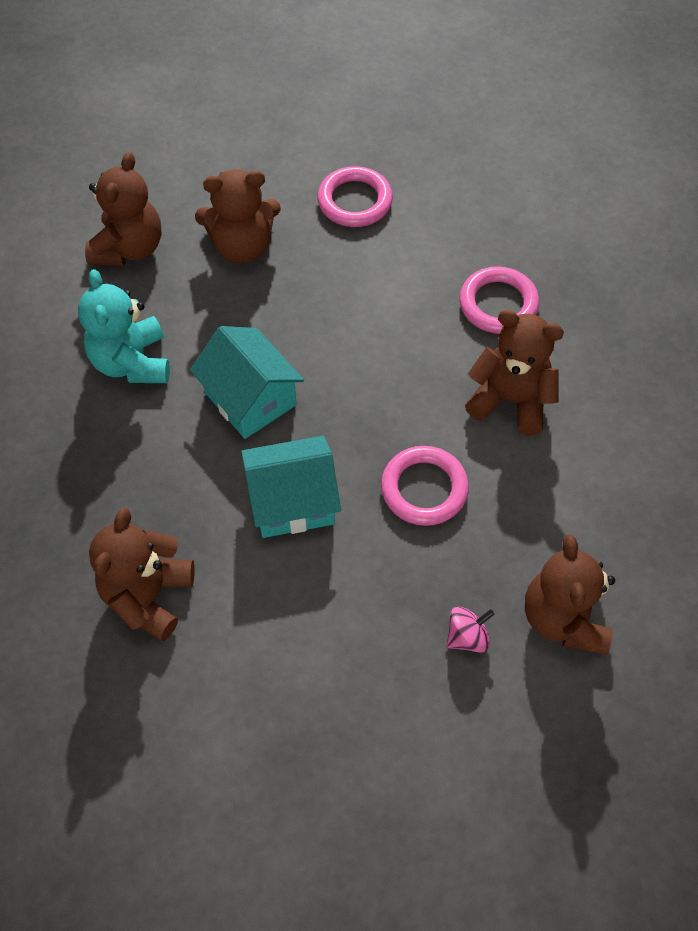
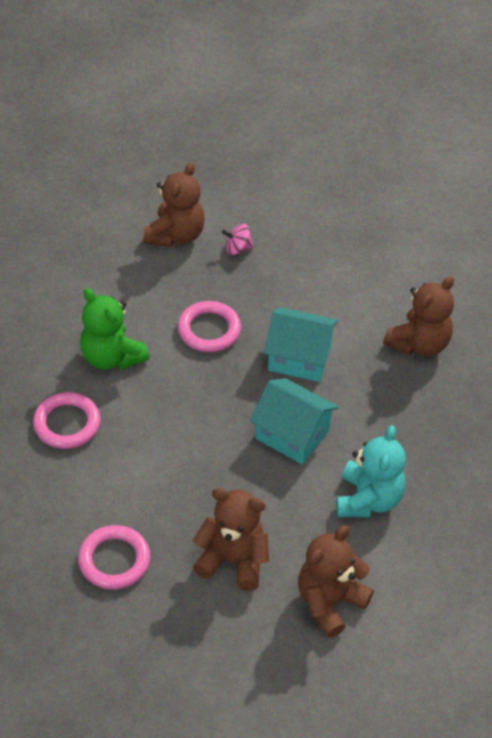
camera: 155 degrees left, 10 degrees down
(250, 399) = (292, 434): turquoise house -> turquoise house turned 45 degrees counterclockwise
(510, 400) = (112, 357): brown teddy bear -> green teddy bear

